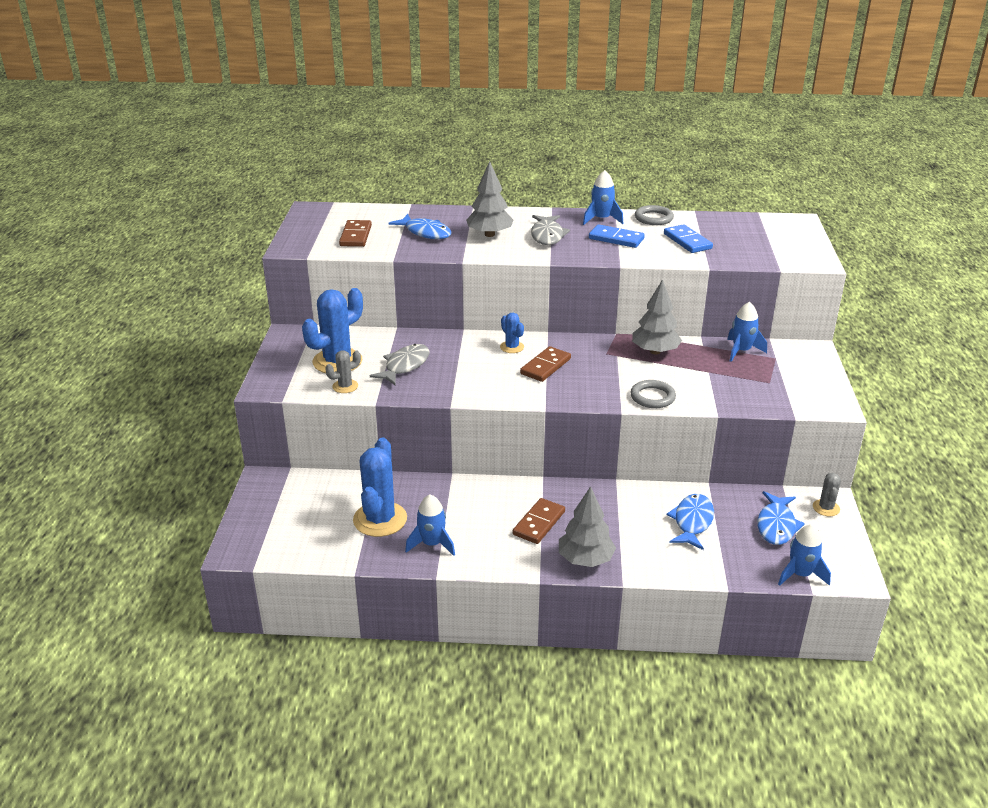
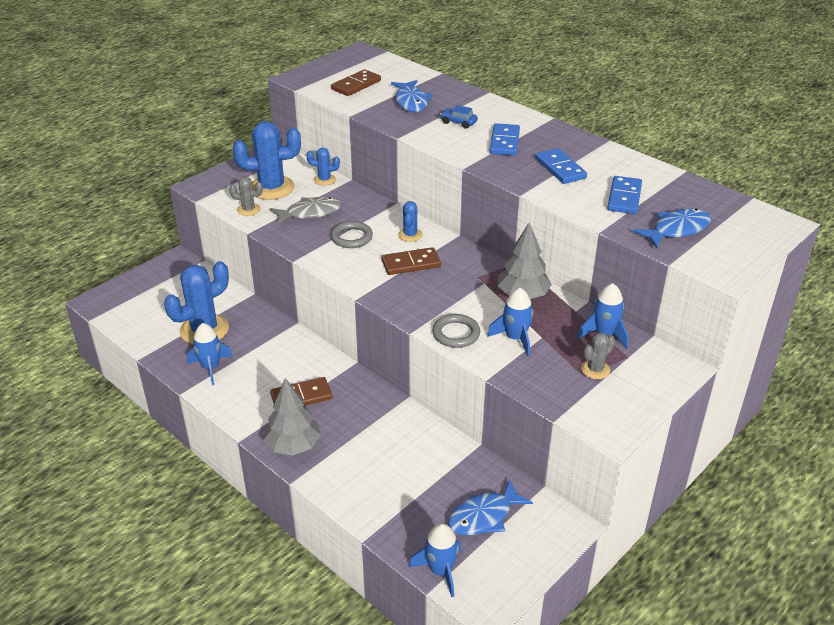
camera: 40 degrees right, 5 degrees up
(374, 336) = (324, 180): none -> blue cactus
(489, 234) = (458, 122): grey tree -> blue car
(547, 235) = (504, 142): grey fish -> blue domino
(601, 219) = (578, 145): blue rocket -> blue rocket (515, 338)
(653, 218) = (630, 163): grey ring -> grey ring (351, 237)
(692, 522) = (417, 468): blue fish -> blue fish (677, 230)
(826, 508) = (553, 530): grey cactus -> grey cactus (595, 369)

